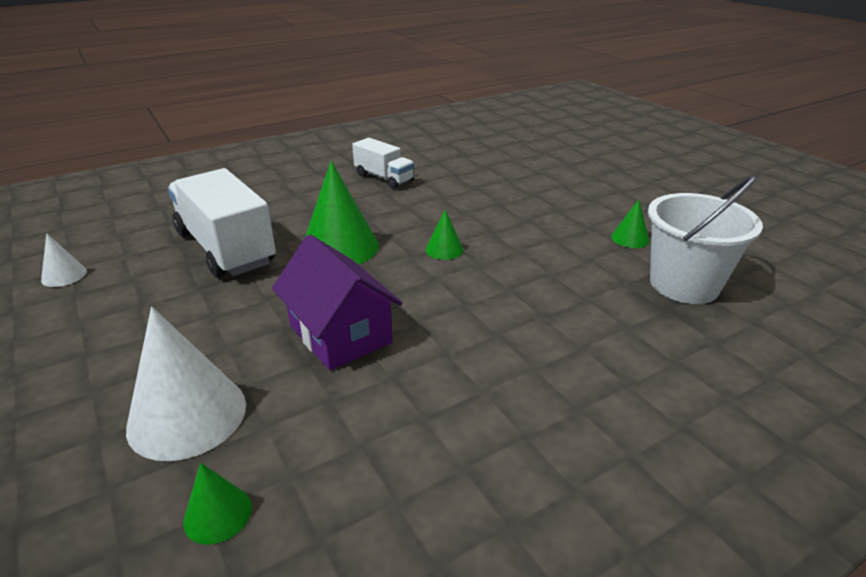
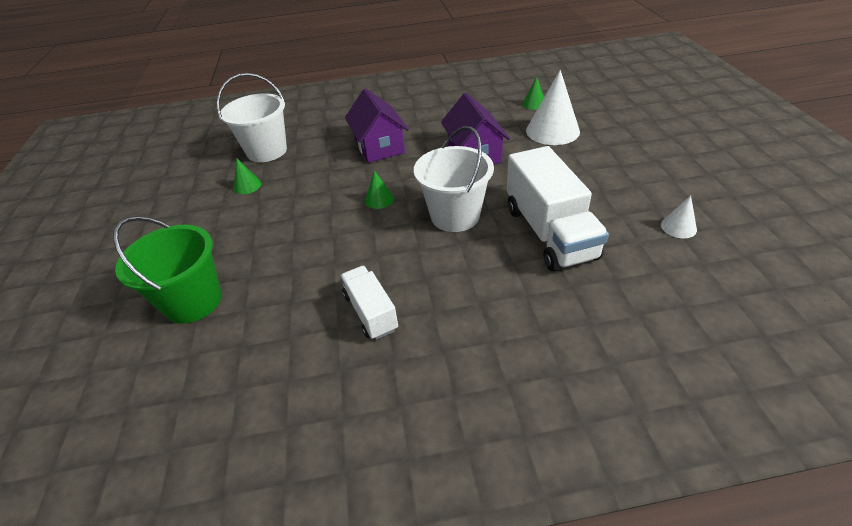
camera: 155 degrees left, 10 degrees up
(340, 247) = (455, 216): green cone -> white bucket
(512, 321) = (379, 146): none -> purple house
(532, 164) = (193, 301): none -> green bucket

